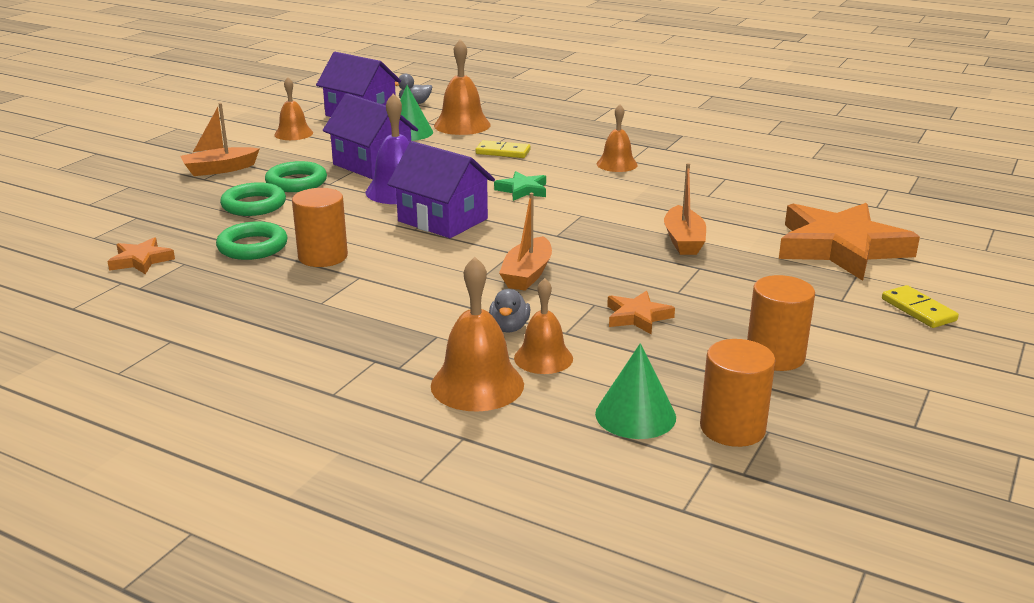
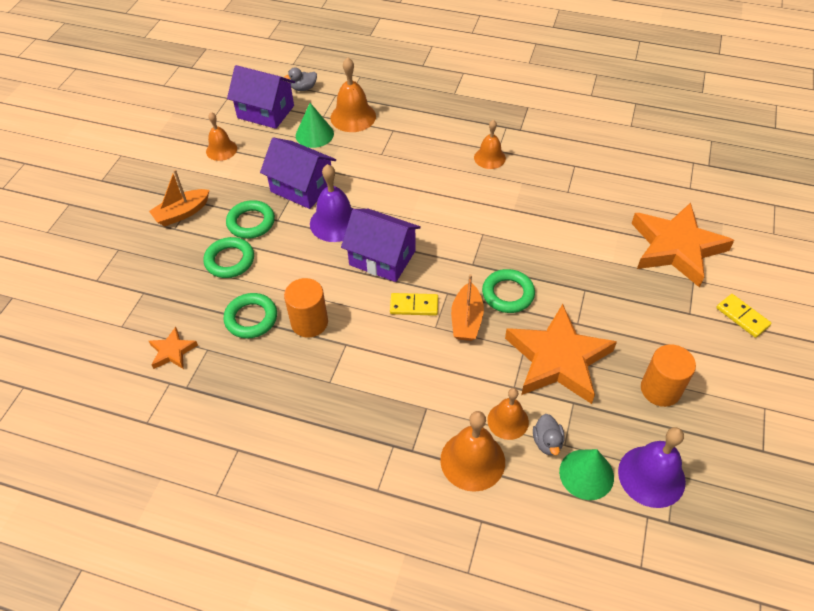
camera: 10 degrees left, 25 degrees up
(503, 152) = (398, 153): yellow domino -> yellow domino (414, 305)
(509, 327) = (474, 389): grey duck -> grey duck (547, 442)
(522, 190) = (429, 206): green star -> none
(592, 261) = (508, 294): none -> green ring
(637, 317) = (558, 359): orange star -> orange star, size x2.22
(683, 241) = (565, 257): orange boat -> none
(732, 428) = (651, 476): orange cylinder -> purple bell

